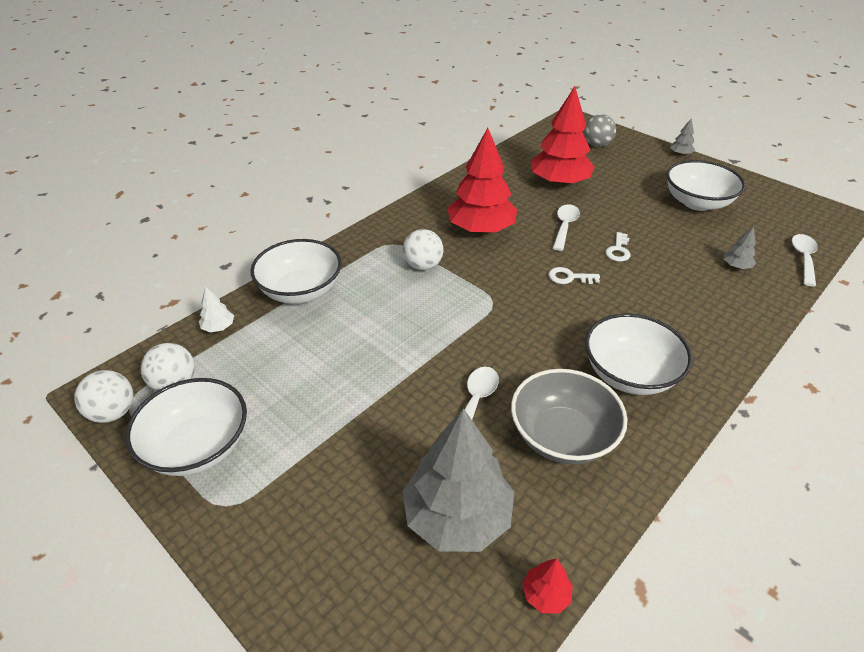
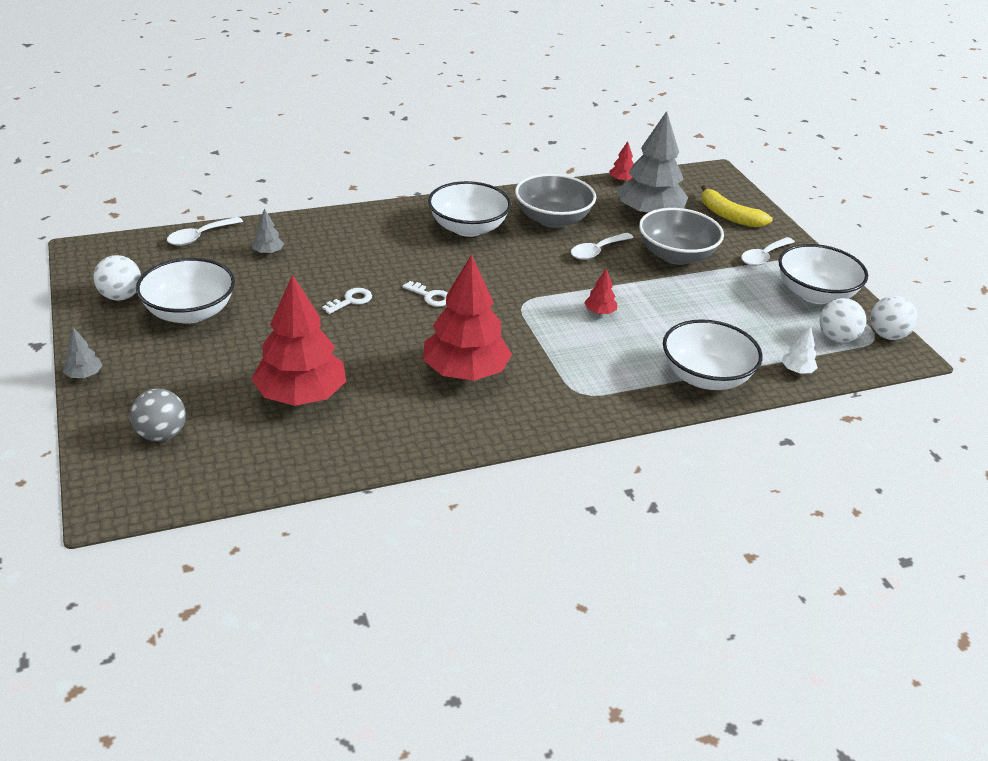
camera: 155 degrees left, 5 degrees down
(341, 578) = (729, 216): none -> yellow banana
(384, 439) = (676, 255): none -> grey bowl
(421, 319) = (600, 312): none -> red tree
(423, 265) = (563, 357): white ball -> white ball (121, 296)
(565, 227) = (371, 341): white spoon -> white spoon (763, 257)

